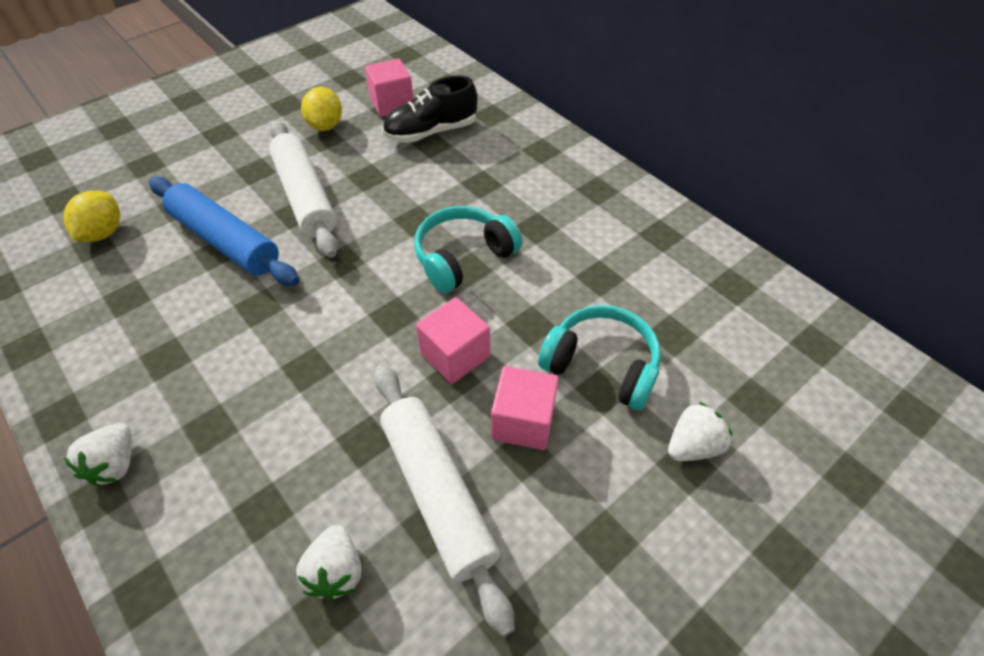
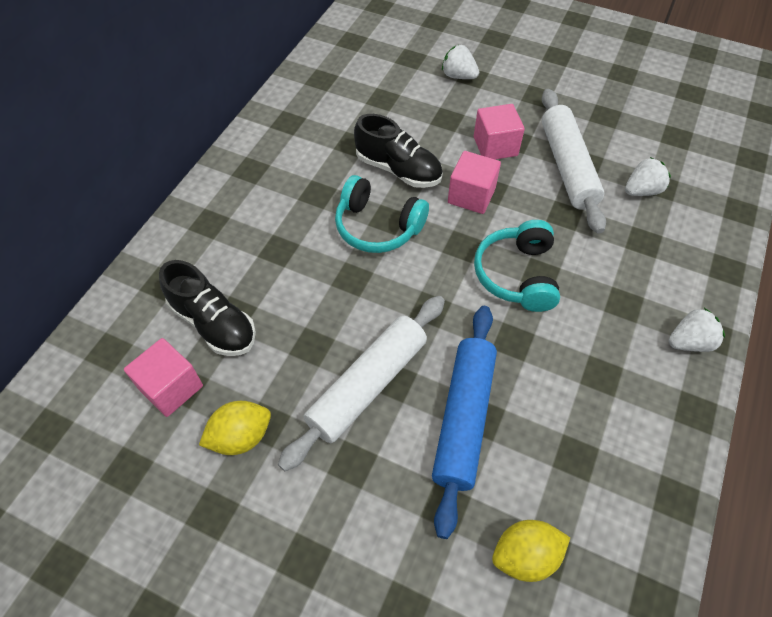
camera: 115 degrees left, 5 degrees up
(438, 492) = (567, 167): white rolling pin -> white rolling pin turned 45 degrees counterclockwise
(535, 303) = (398, 170): none -> black shoe
(601, 365) = (429, 123): turquoise headphones -> turquoise headphones (517, 275)

